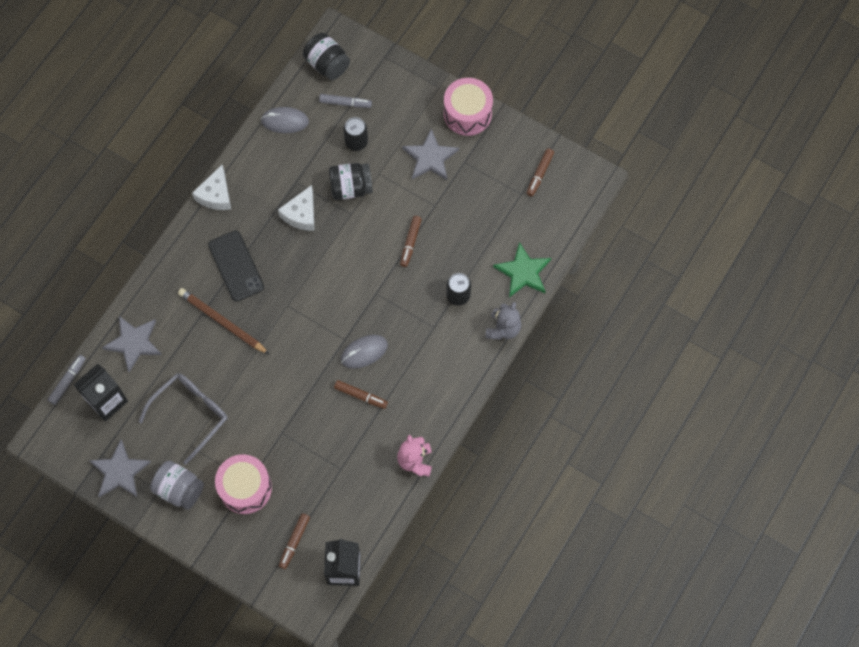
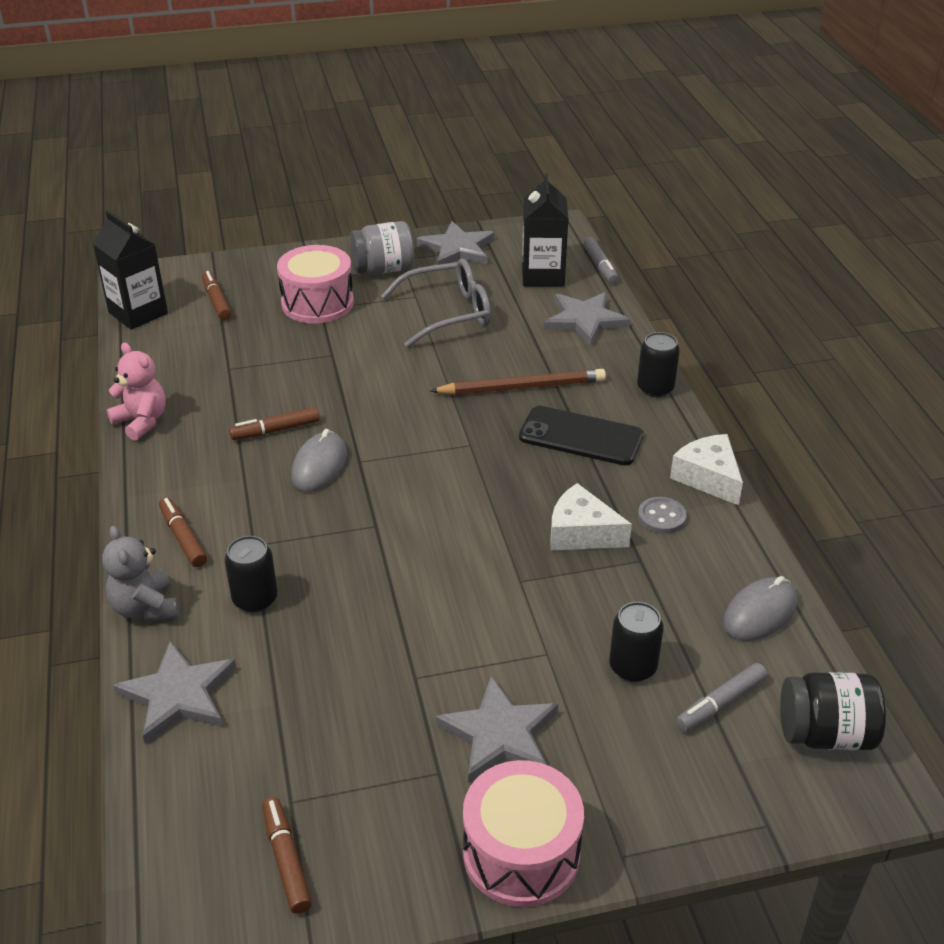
camera: 135 degrees right, 30 degrees down
(166, 265) = (655, 388): none -> black can
(191, 414) = (448, 313): grey glasses -> grey glasses turned 105 degrees counterclockwise
(261, 193) = (661, 517): none -> grey button
(301, 214) = (581, 533): white cheese -> white cheese turned 45 degrees counterclockwise
(351, 188) = (561, 607): black jar -> none
(410, 243) = (395, 607): brown marker -> brown marker (183, 538)
(523, 272) = (178, 695): green star -> grey star

